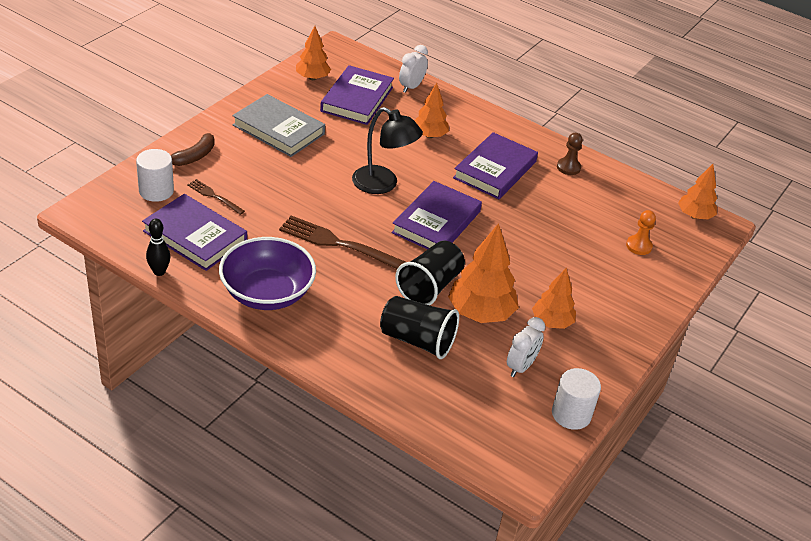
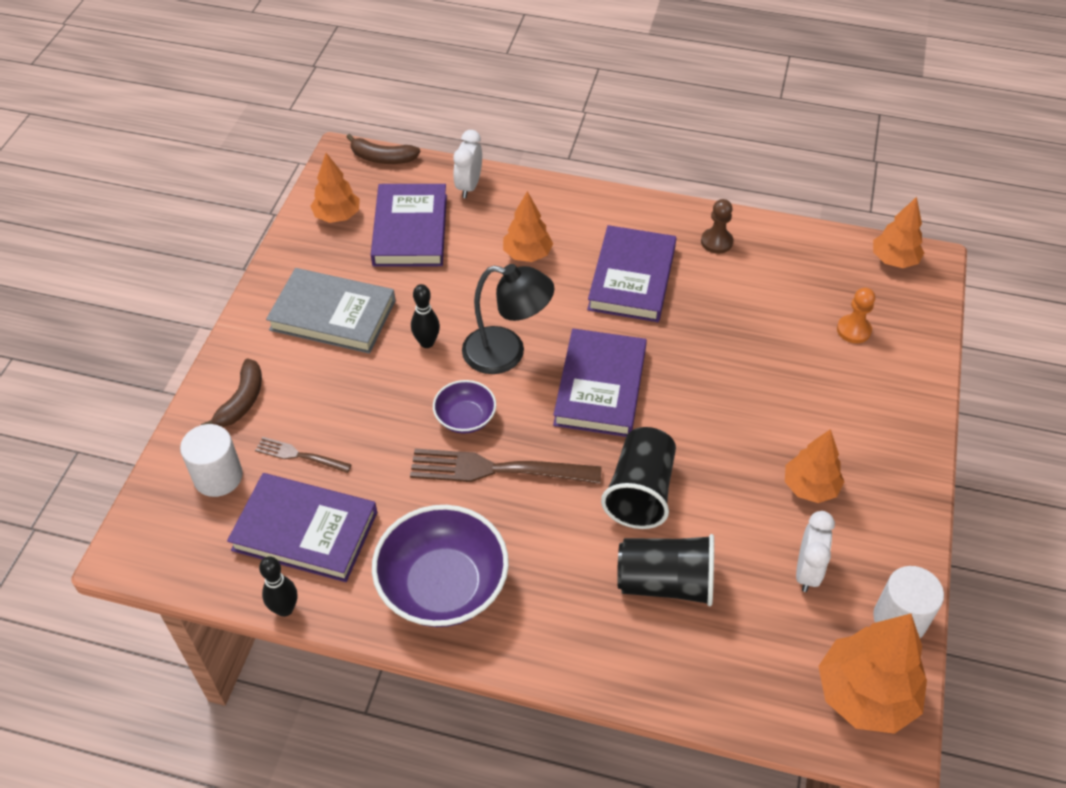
camera: 15 degrees left, 10 degrees up
(332, 163) = (427, 343): none -> black bowling pin
(334, 210) = (465, 418): none -> purple bowl
(361, 55) = (382, 158): none -> brown banana
(480, 313) = (720, 508): orange tree -> orange tree (865, 695)

